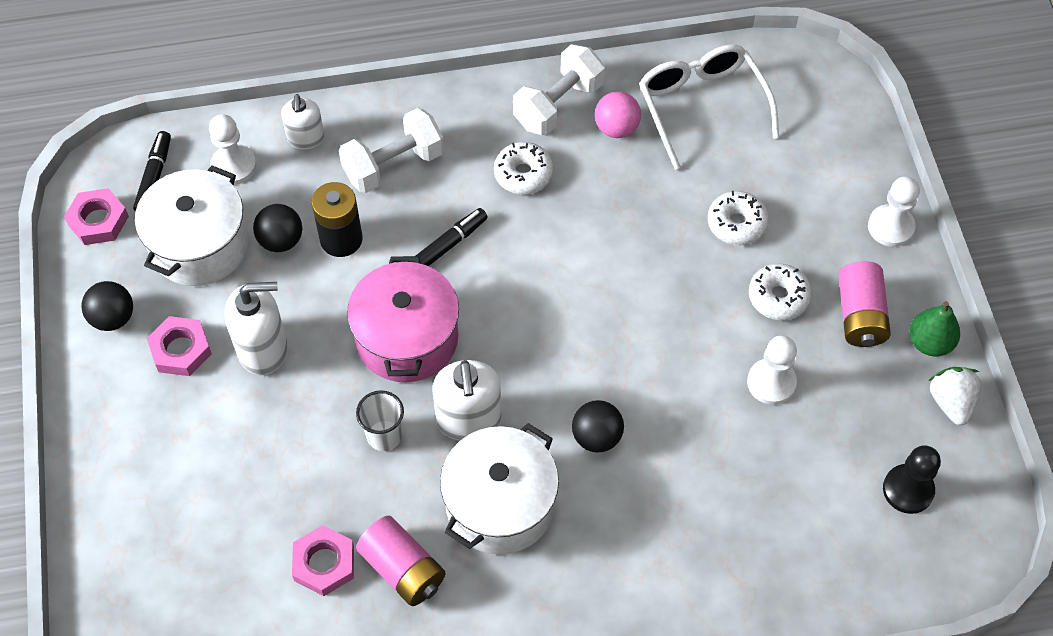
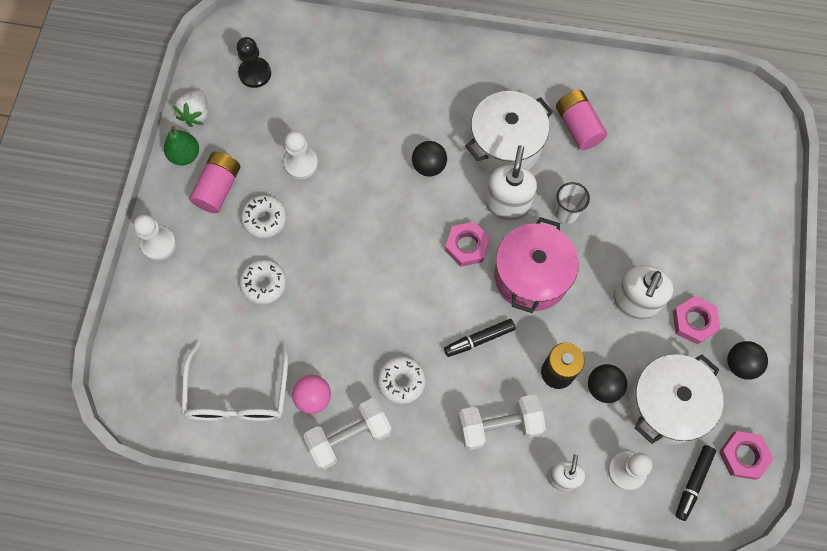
camera: 160 degrees left, 10 degrees up
(263, 349) = (634, 302): white soap dispenser -> white soap dispenser turned 75 degrees counterclockwise
(324, 563) = (625, 145): pink nut -> pink nut (467, 246)

